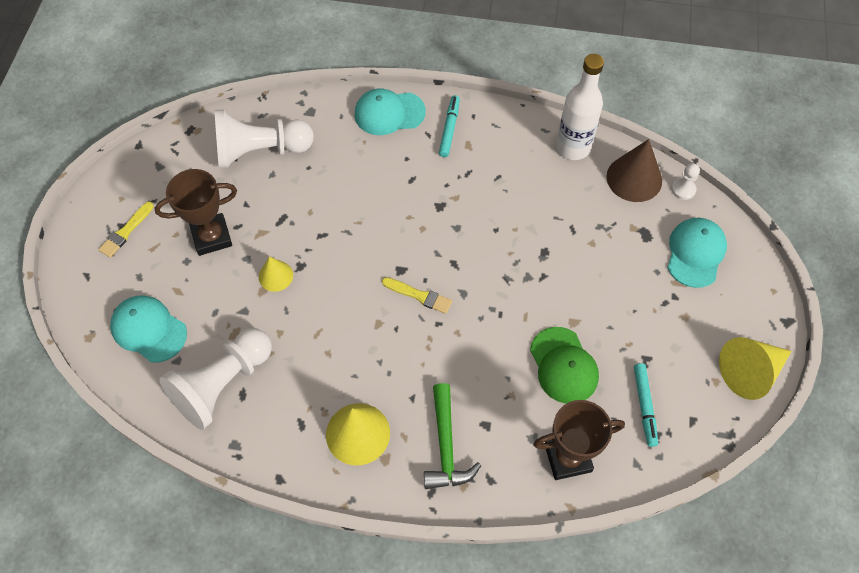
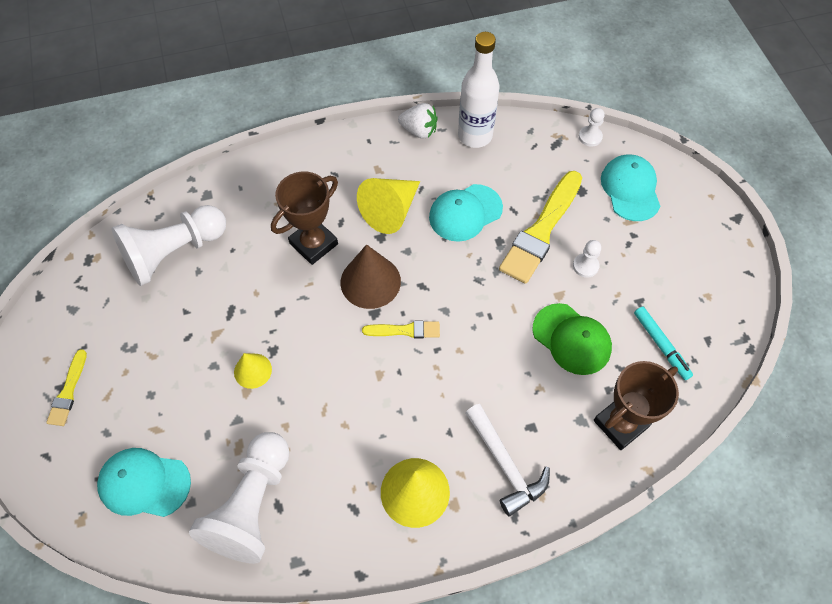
camera: 25 degrees left, 0 degrees up
(212, 237) = (166, 359): brown trophy -> brown trophy (314, 244)
(389, 113) = (286, 167): turquoise cap -> turquoise cap (465, 213)
(446, 446) = (505, 465): green hammer -> white hammer
(449, 129) = (352, 161): turquoise marker -> none
(523, 123) = (419, 130): none -> white strawberry
(588, 258) = (541, 230): none -> yellow brush
(612, 306) = (585, 266): none -> white pawn
(634, 178) = (543, 143): brown cone -> brown cone (370, 281)
(750, 372) = (731, 275): yellow cone -> yellow cone (391, 211)

